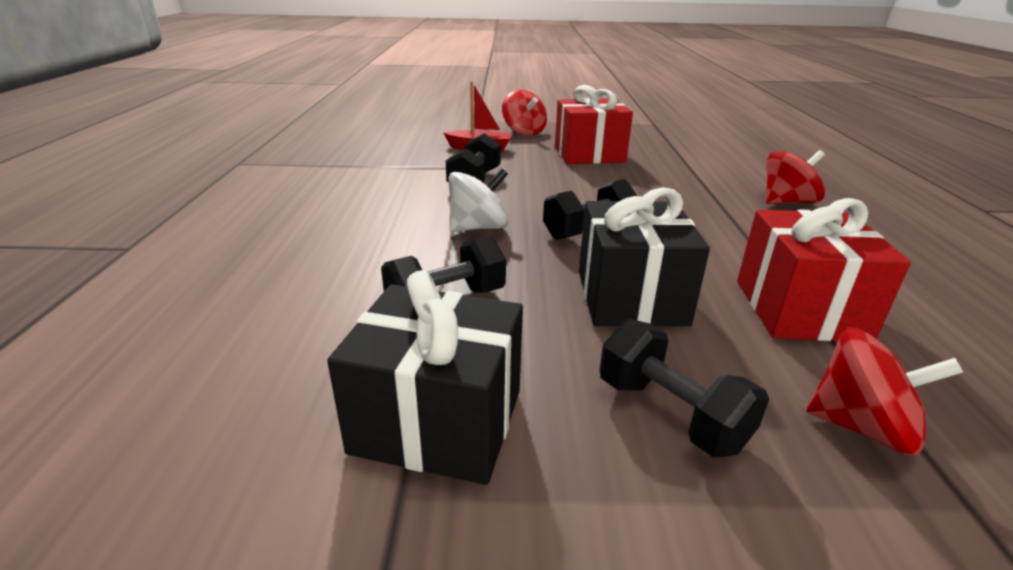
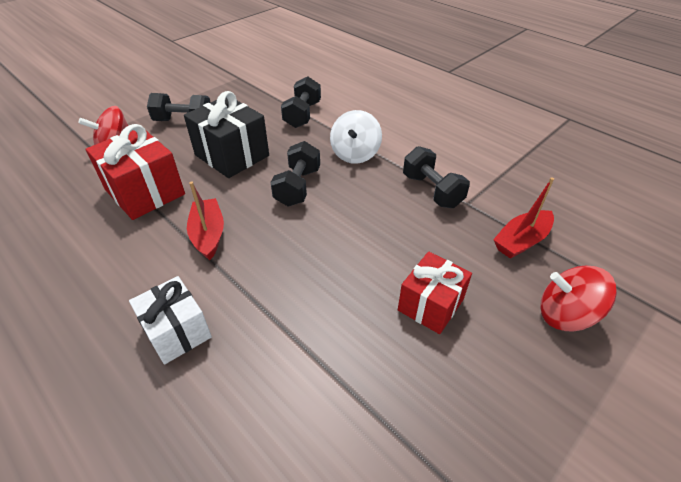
camera: 135 degrees right, 15 degrees up
(438, 421) = (250, 89): black gift -> none
(589, 154) = (430, 305): red gift -> red gift, size x0.66
(727, 237) = (208, 234): none -> red boat
(787, 202) = (177, 331): red spinning top -> white gift

